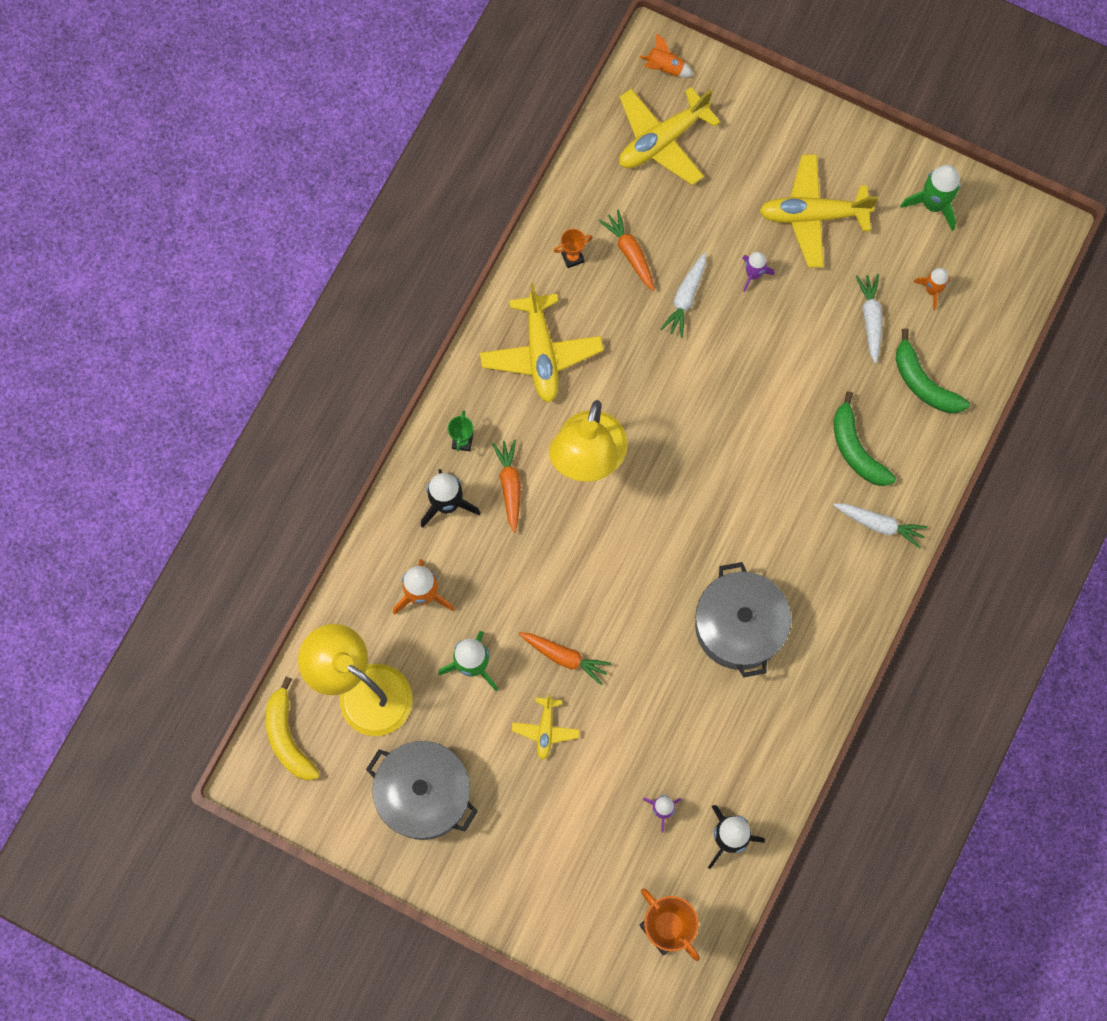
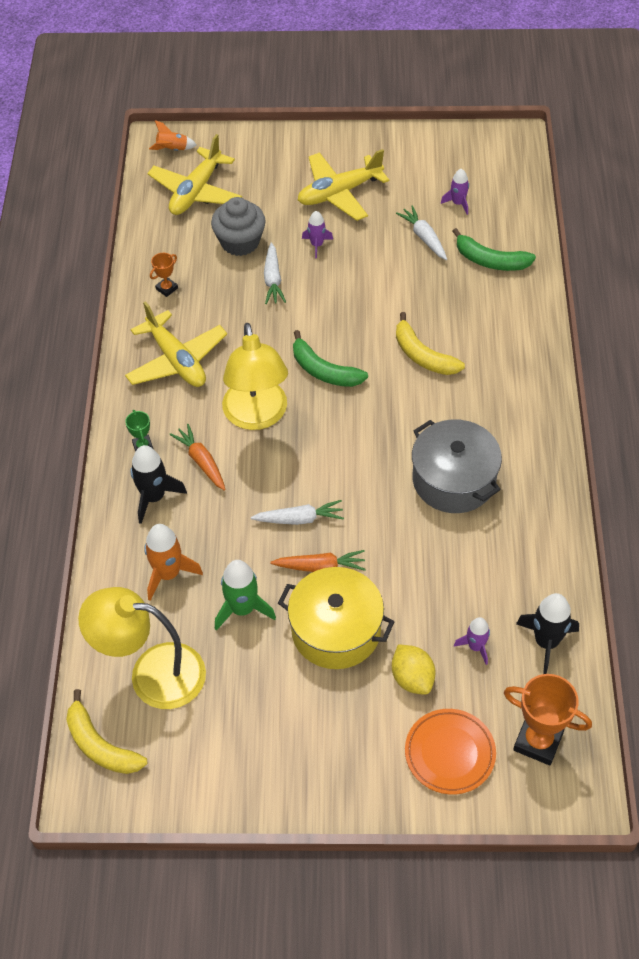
camera: 25 degrees left, 20 degrees down
(424, 794) = (254, 734): grey pot -> none
(545, 729) = (336, 630): yellow plane -> yellow pot
(582, 899) = (449, 753): none -> orange plate
(588, 812) = (412, 678): none -> yellow lemon
(630, 253) = (211, 268): orange carrot -> none
(676, 232) = (240, 242): none -> grey cupcake
(787, 467) = (422, 355): none -> yellow banana
(856, 449) = (467, 322): green banana -> green banana (323, 371)
(879, 525) = (519, 363): white carrot -> white carrot (300, 519)
(932, 290) = (458, 203): orange rocket -> purple rocket
(933, 204) = (424, 154): green rocket -> none

